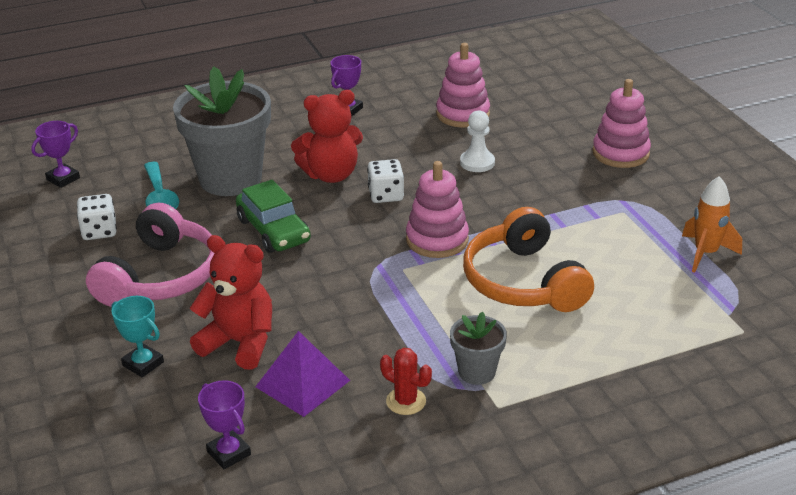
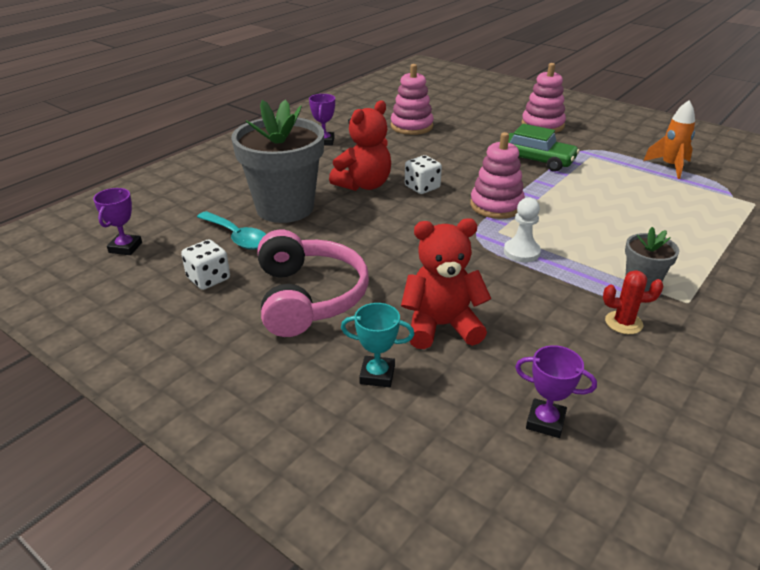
camera: 30 degrees left, 0 degrees up
(273, 230) = (365, 234): green car -> green car (536, 160)
(303, 383) = (531, 339): purple pyramid -> none
(477, 162) = (459, 152): white pawn -> white pawn (521, 252)
(523, 282) = (589, 215): orange headphones -> none

